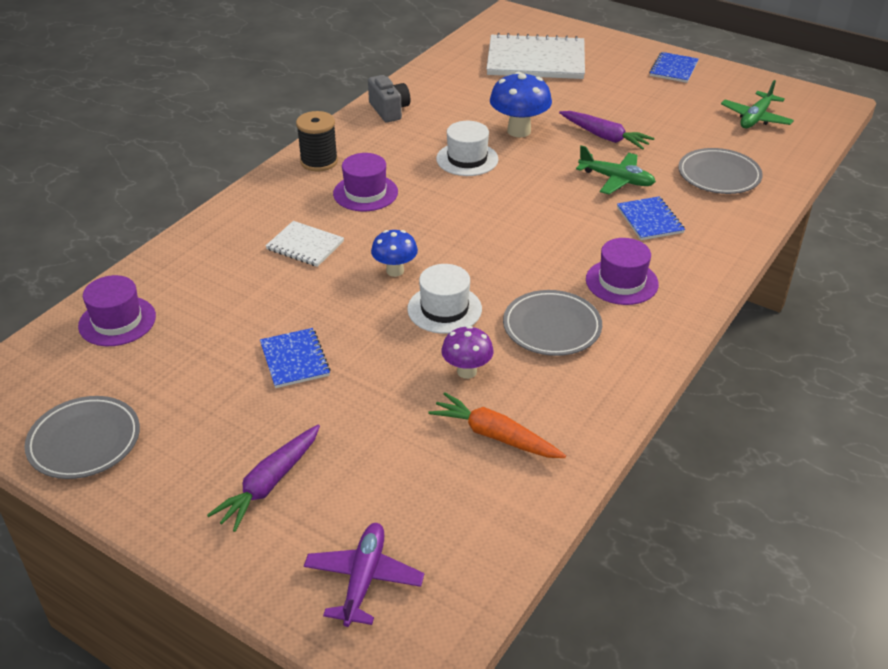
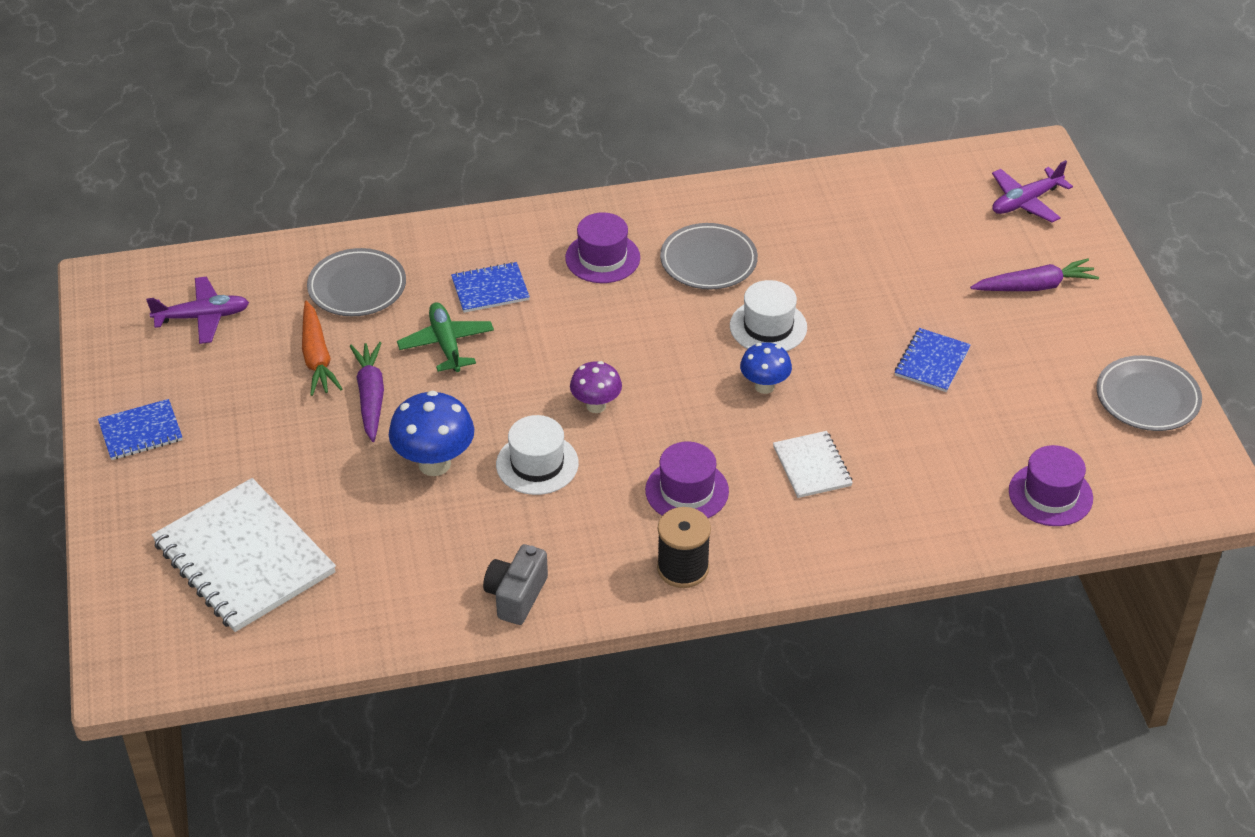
camera: 135 degrees left, 5 degrees up
(467, 371) = (814, 271): purple mushroom -> purple mushroom (596, 406)
(495, 435) = (850, 222): orange carrot -> orange carrot (317, 357)
(650, 220) = (490, 289): blue notebook -> blue notebook turned 45 degrees clockwise
(755, 118) = (202, 317): green plane -> purple plane

